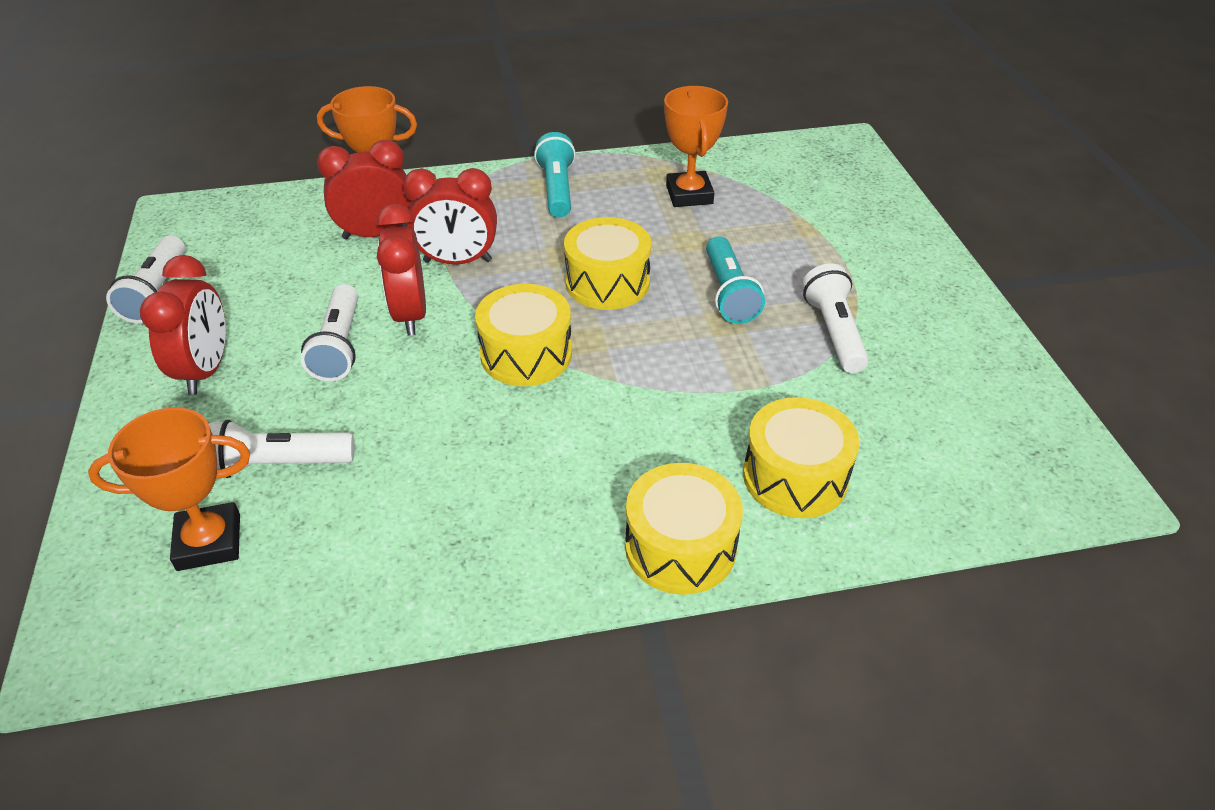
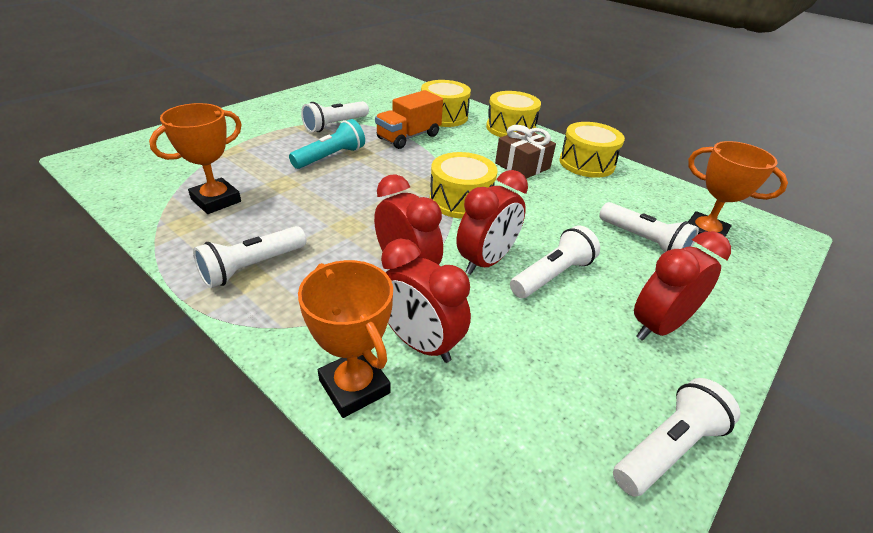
camera: 130 degrees left, 5 degrees down
(545, 470) = (522, 166): none -> brown gift
(557, 189) = (252, 267): turquoise flashlight -> white flashlight
(607, 282) = (362, 197): yellow drum -> yellow drum (586, 163)
(739, 391) = (409, 137): none -> orange truck

